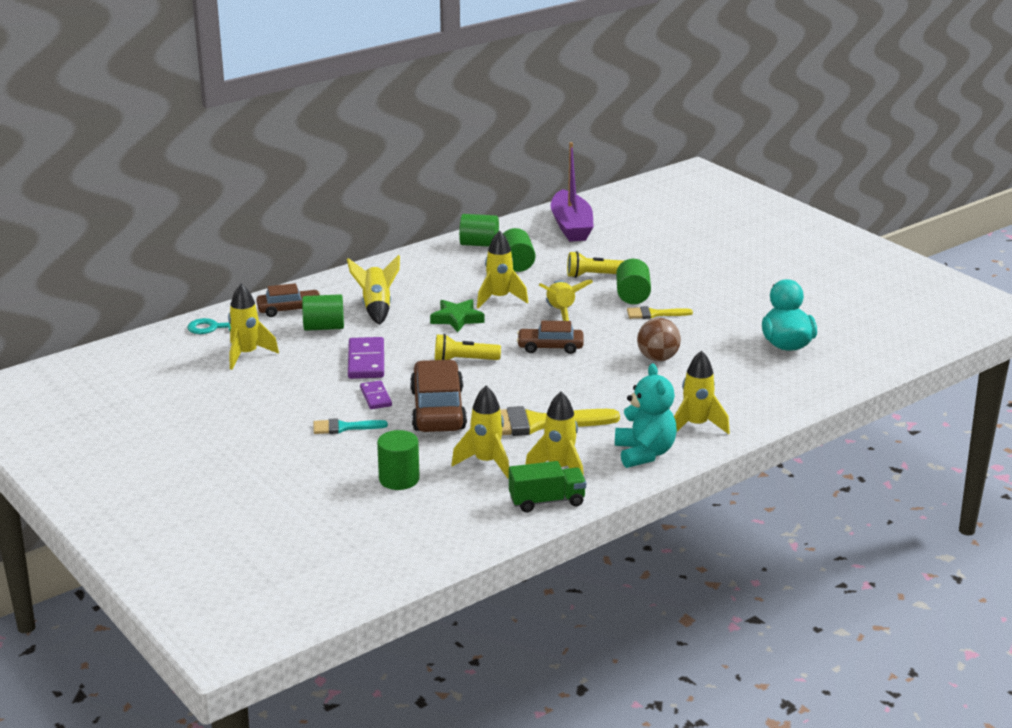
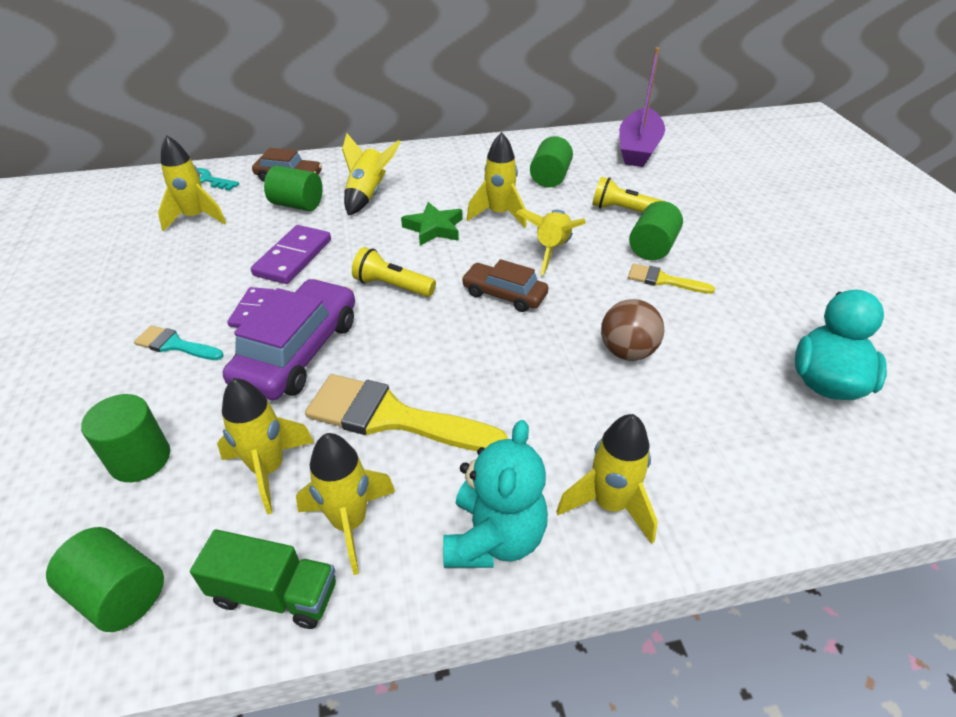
camera: 25 degrees right, 15 degrees up
(438, 410) = (298, 351): brown car -> purple car
(479, 244) = (530, 148): green cylinder -> green cylinder (120, 594)

